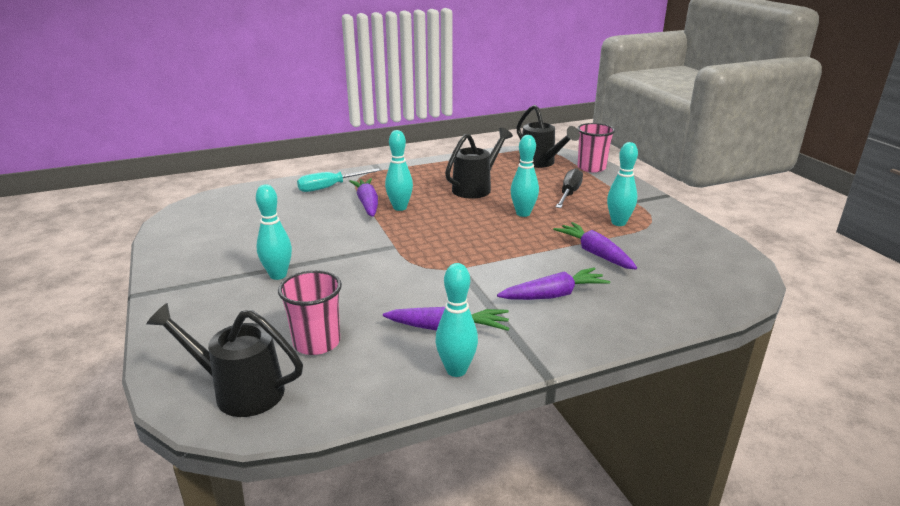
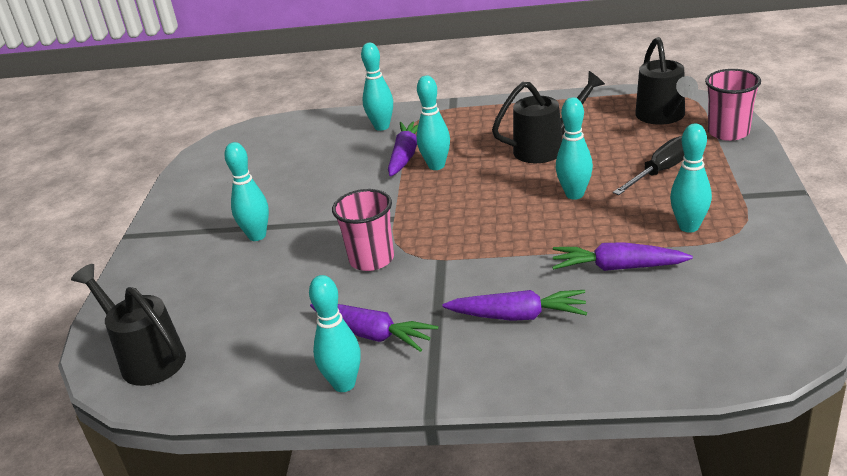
camera: 30 degrees right, 5 degrees up
(317, 342) = (240, 322): pink cup -> pink cup (371, 259)
(330, 187) = (382, 127): turquoise screwdriver -> turquoise bowling pin
(595, 253) = (617, 267): purple carrot -> purple carrot turned 75 degrees counterclockwise

